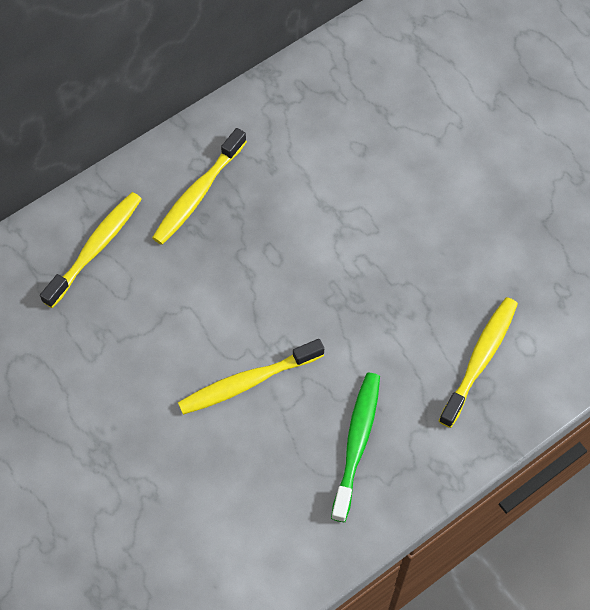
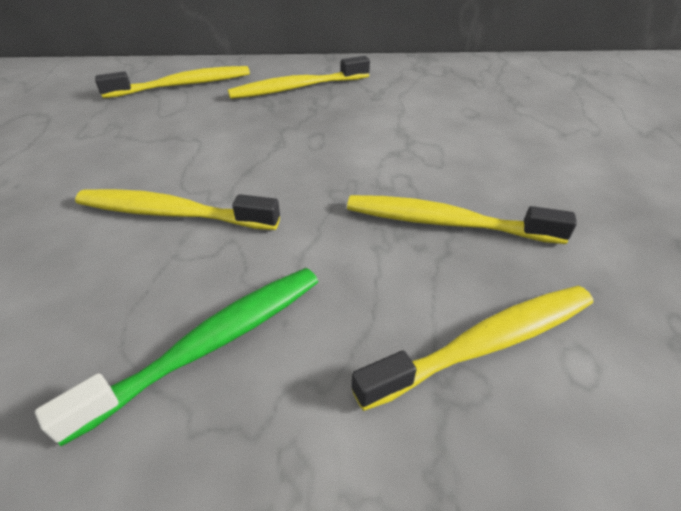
camera: 35 degrees right, 20 degrees down
(413, 286) = (445, 222): none -> yellow toothbrush

